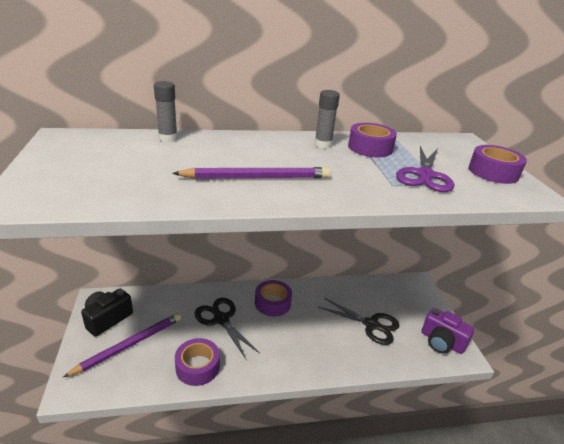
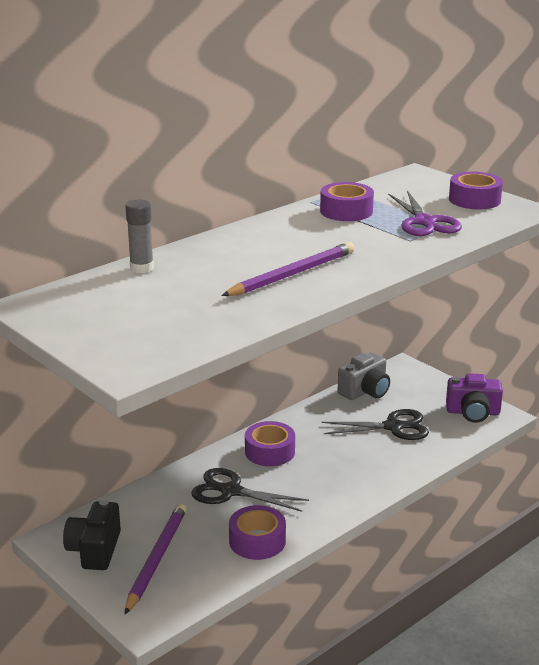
camera: 30 degrees left, 5 degrees down
(323, 144) = (299, 222): grey glue stick -> none
(375, 288) = (365, 391): none -> grey camera

